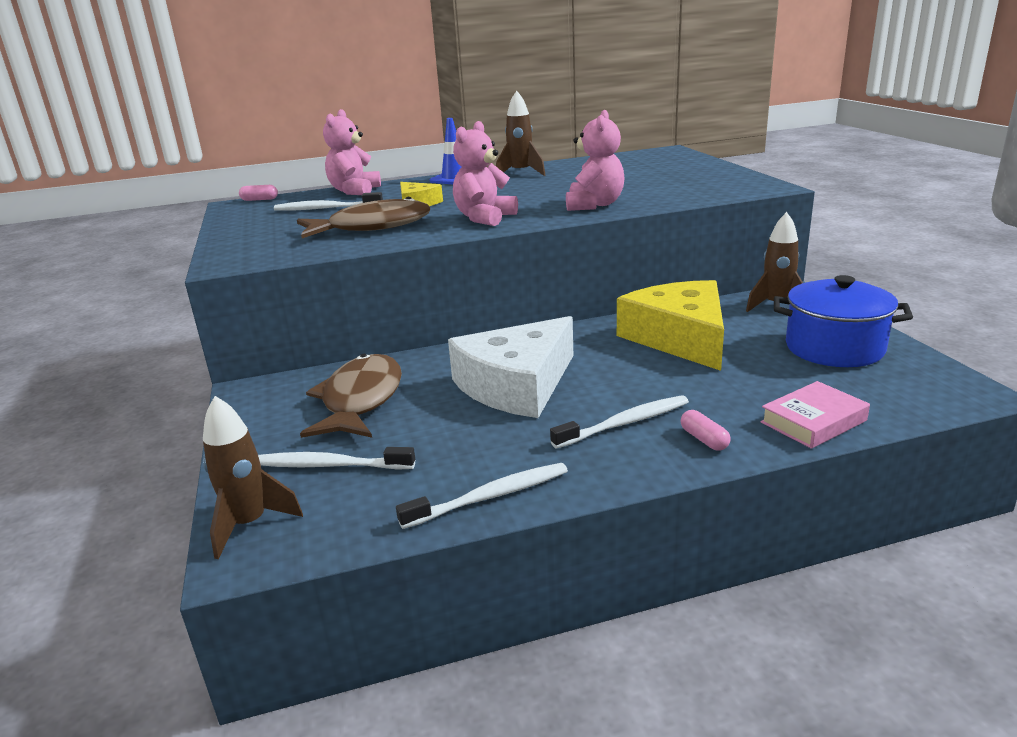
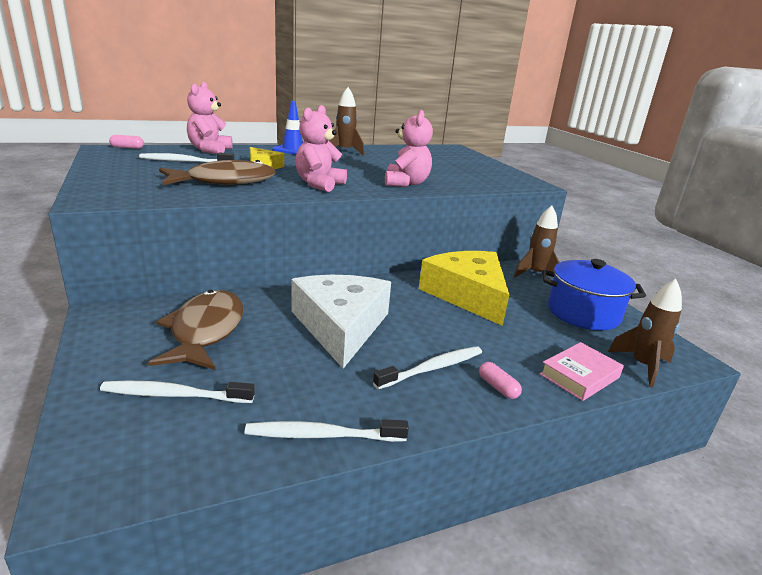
camera: 10 degrees left, 0 degrees up
(249, 524) = (90, 456): brown rocket -> brown rocket (642, 366)
(490, 497) = (322, 435): white toothbrush -> white toothbrush turned 150 degrees counterclockwise
(517, 385) = (341, 326): white cheese -> white cheese turned 135 degrees clockwise

